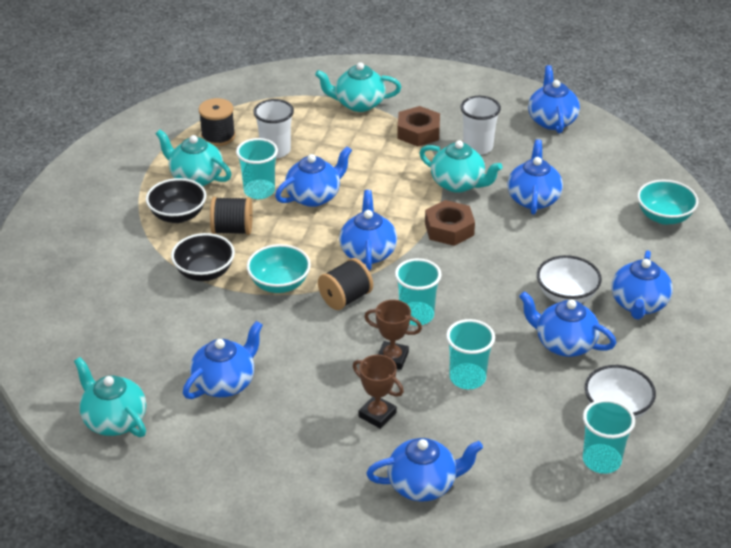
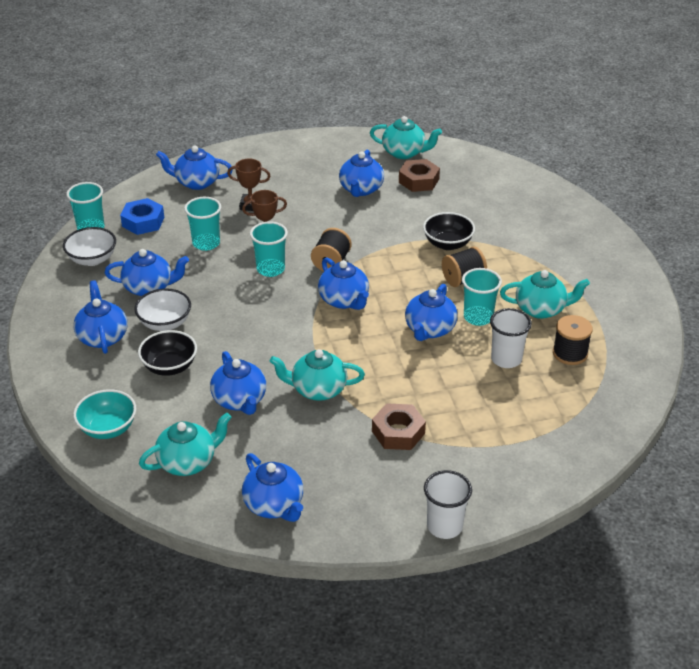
camera: 150 degrees right, 0 degrees up
(178, 215) = (516, 275): black bowl -> black bowl (169, 367)
(279, 284) = (387, 255): turquoise bowl -> none
(358, 104) = (485, 443): turquoise teapot -> turquoise teapot (188, 462)
(423, 485) = (196, 182): blue teapot -> blue teapot turned 45 degrees clockwise
(449, 229) = (295, 343): brown nut -> brown nut (419, 180)
(478, 147) = (328, 438): white cup -> white cup (444, 526)
(529, 443) = (143, 222): none -> blue nut

